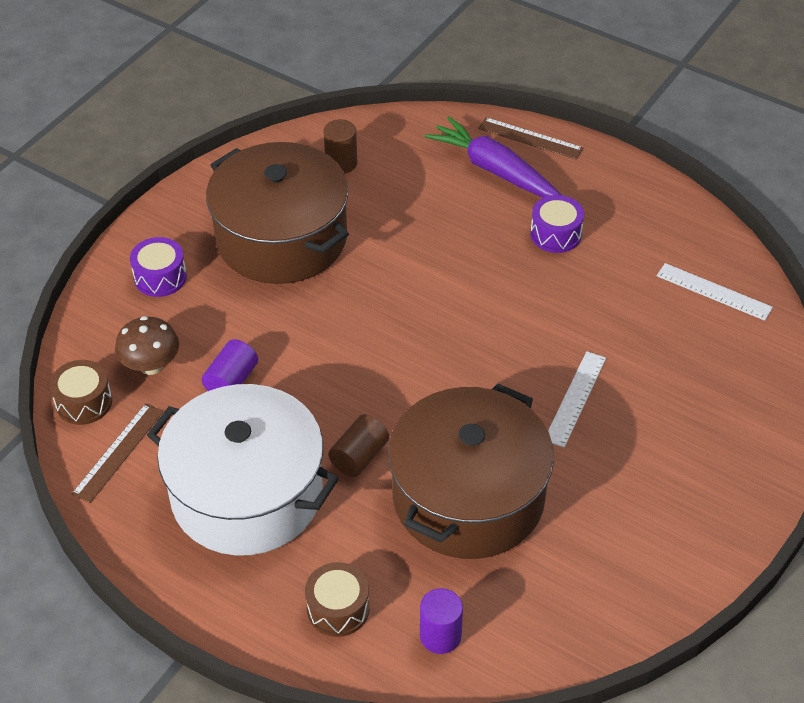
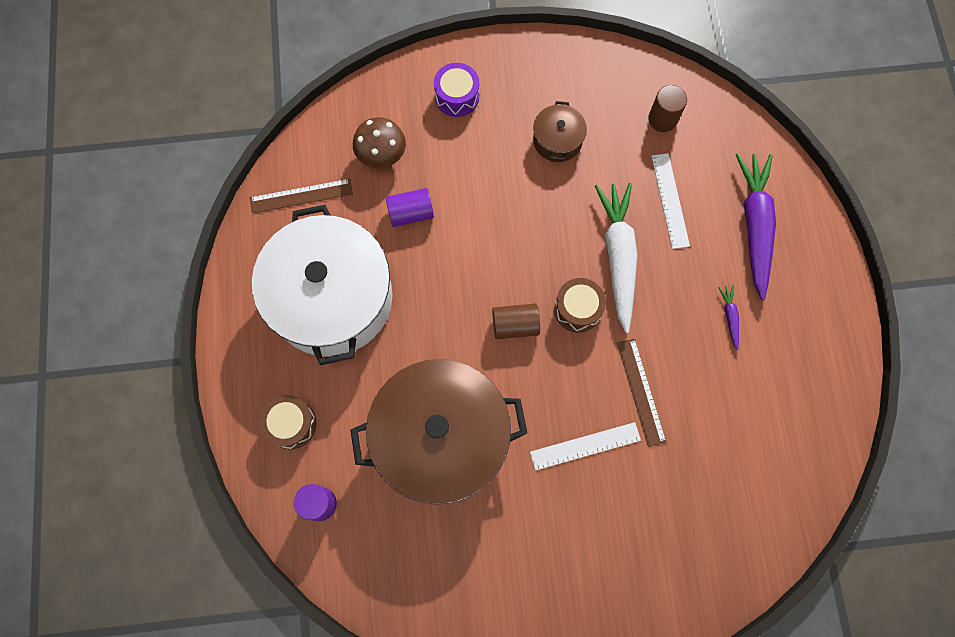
camera: 50 degrees right, 25 degrees up
(84, 402) = (321, 142): brown drum -> brown drum (577, 309)
(281, 238) = (557, 140): brown pot -> brown pot, size x0.43
(359, 456) = (416, 342): brown cylinder -> brown cylinder (515, 325)
(430, 268) = (618, 257): none -> white carrot
(530, 138) = (812, 225): brown ruler -> brown ruler (641, 391)
(556, 234) = (729, 317): purple drum -> purple carrot
(713, 292) = (775, 472): white ruler -> white ruler (670, 200)

